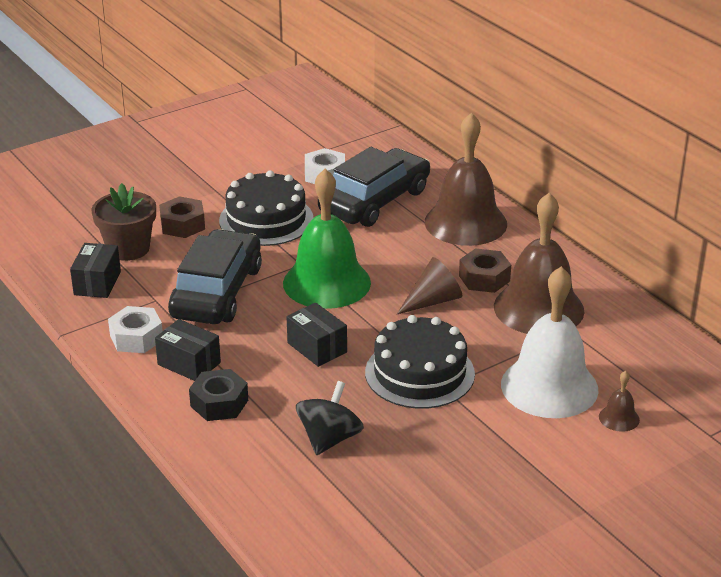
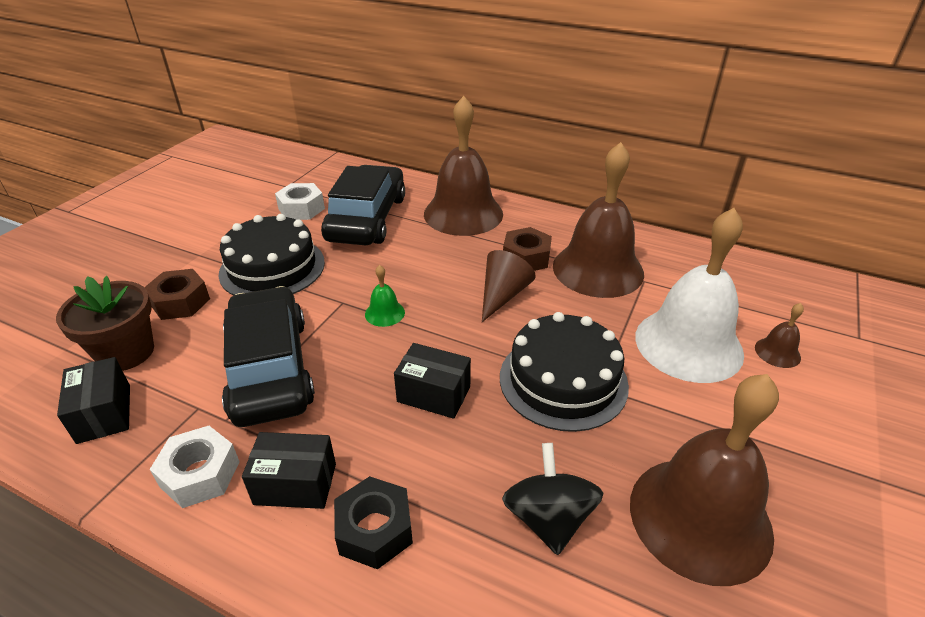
camera: 30 degrees left, 5 degrees up
(326, 282) = (384, 313): green bell -> green bell, size x0.41
(429, 477) = (700, 517): none -> brown bell

